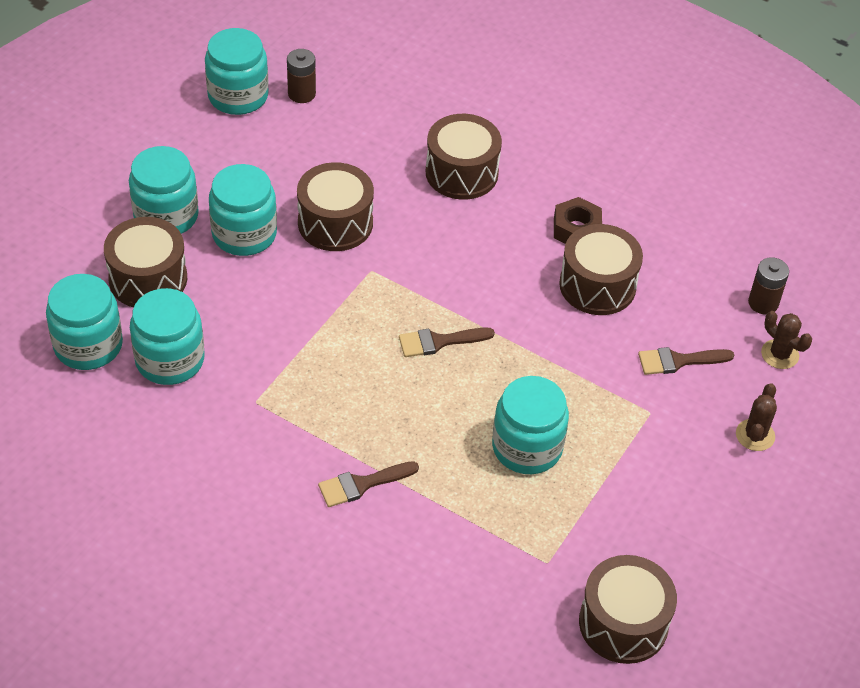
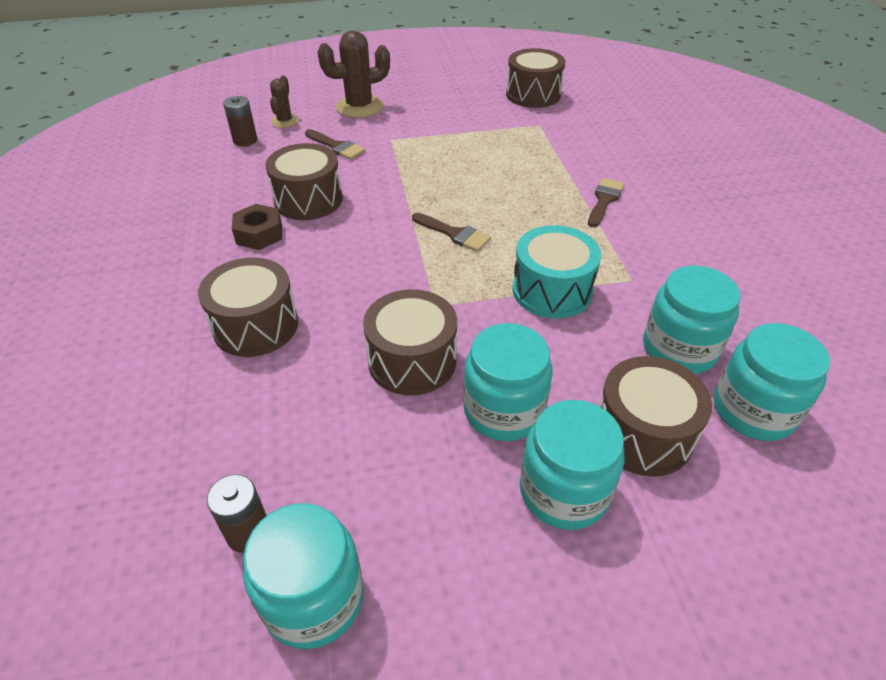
camera: 130 degrees left, 5 degrees down
(305, 344) = (552, 290): none -> turquoise drum
(362, 484) = (604, 200): brown brush -> brown brush turned 90 degrees counterclockwise
(527, 447) = (481, 162): turquoise jar -> none
(755, 435) = (359, 107): brown cactus -> brown cactus, size x1.75

